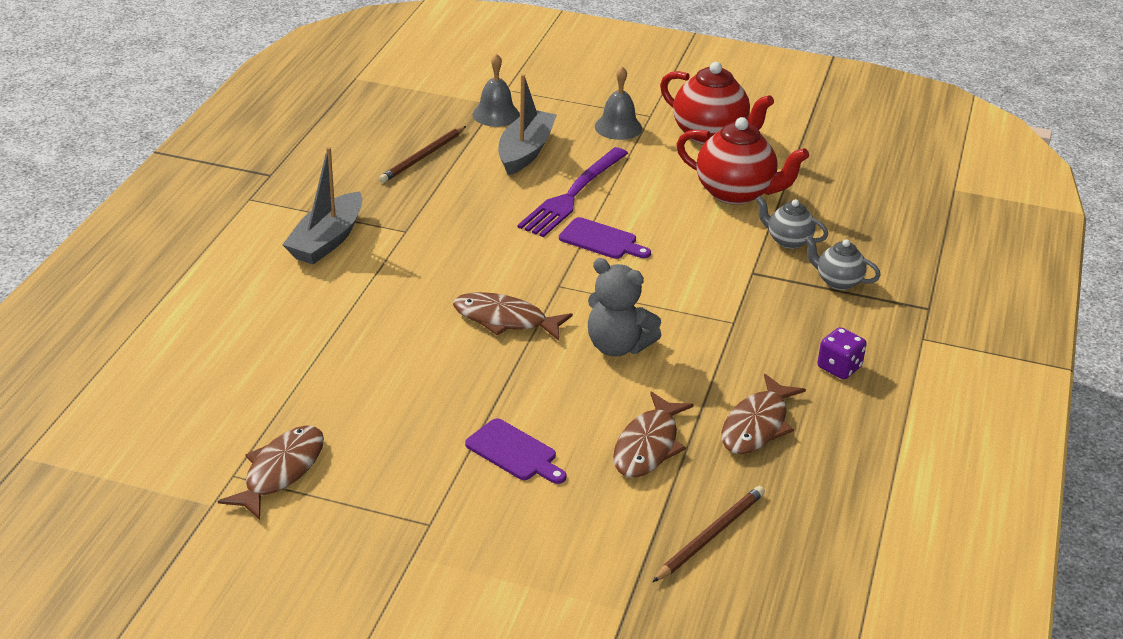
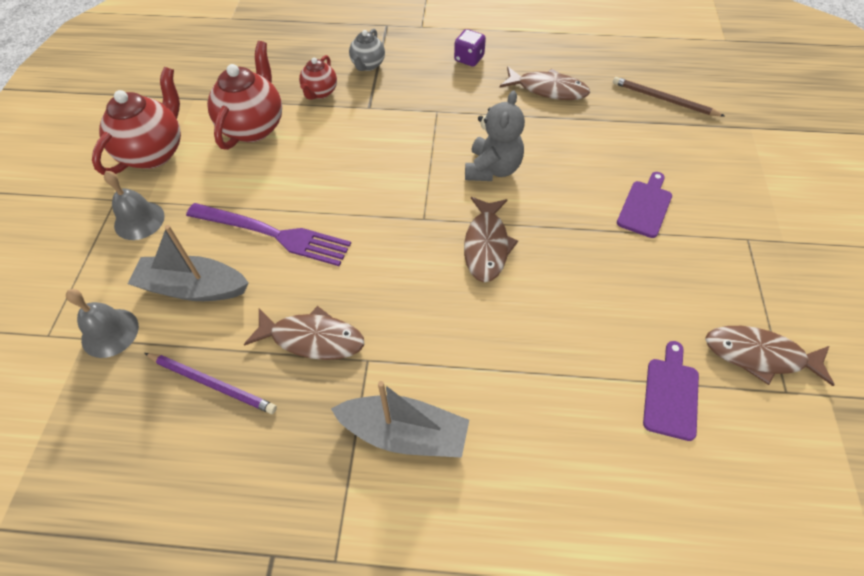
camera: 100 degrees left, 20 degrees up
(422, 157) = (212, 384): brown pencil -> purple pencil
(601, 240) = (346, 201): purple cutting board -> purple cutting board (671, 394)
(648, 446) = (597, 137): brown fish -> brown fish (312, 339)
(788, 241) = (320, 92): grey teapot -> red teapot

